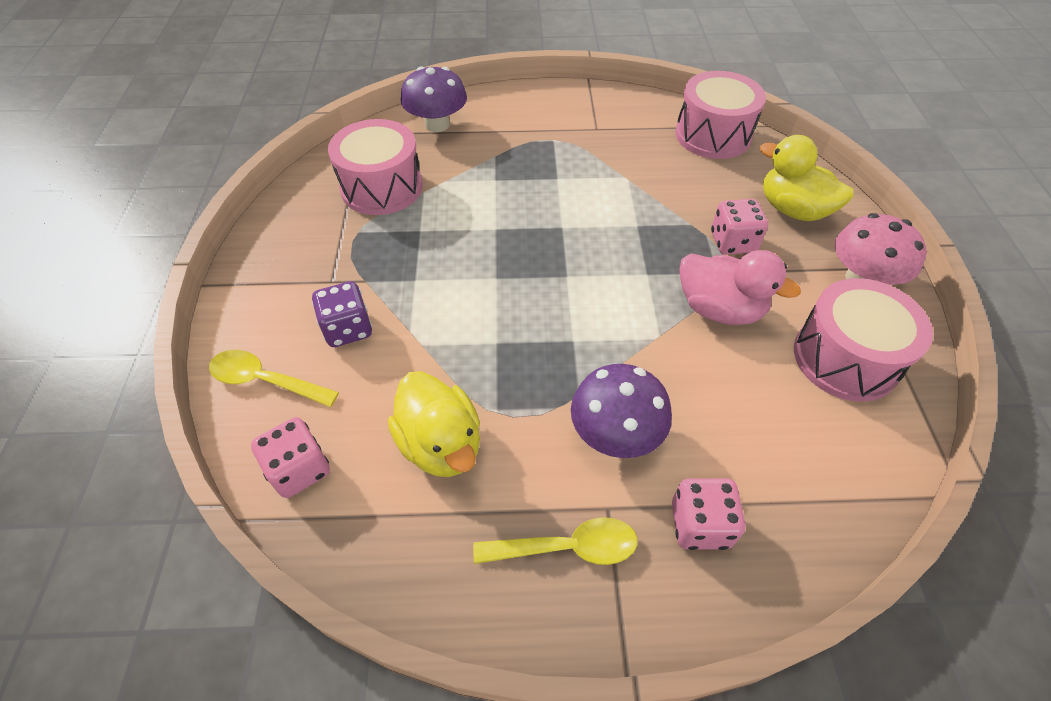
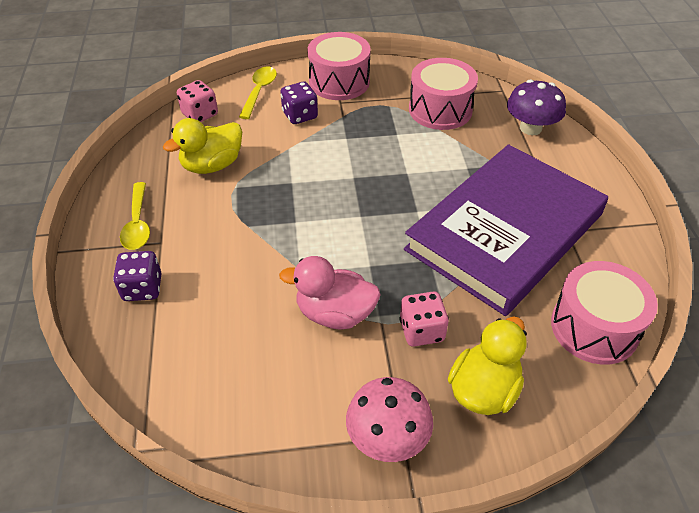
camera: 85 degrees right, 5 degrees down
(597, 167) = (505, 232): none -> purple book
(615, 434) = (214, 246): purple mushroom -> none
(700, 524) = (142, 288): pink dice -> purple dice
(719, 309) = (335, 313): pink duck -> pink duck turned 75 degrees clockwise
(845, 358) = (284, 403): pink drum -> pink drum (339, 82)

